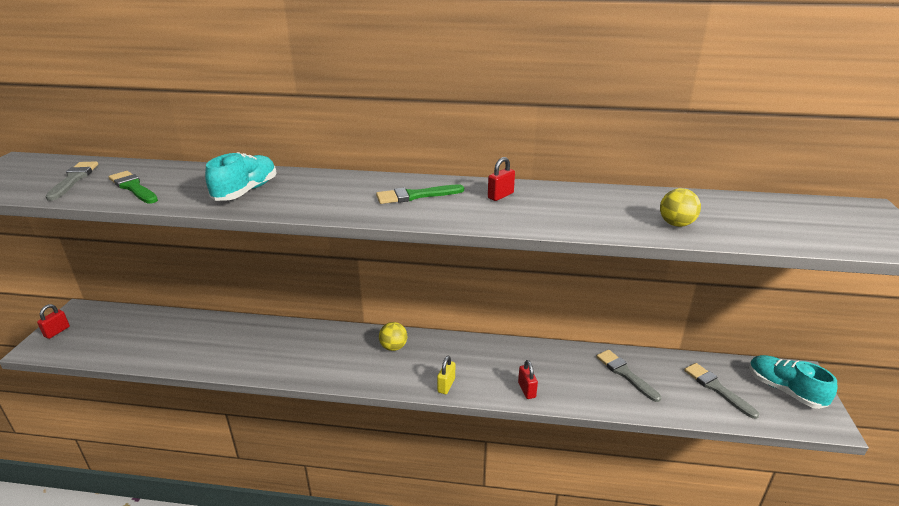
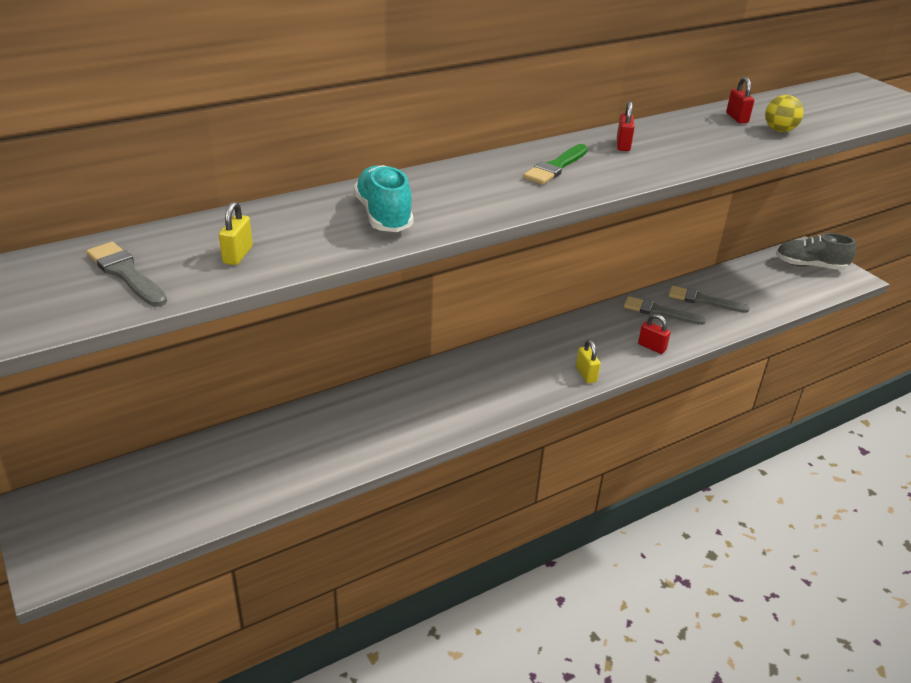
camera: 40 degrees left, 5 degrees up
(57, 332) = (47, 541): red padlock -> red padlock (737, 118)
(133, 187) = (238, 255): green brush -> yellow padlock
(393, 347) = (494, 364): yellow ball -> none
(717, 389) = (772, 284): grey brush -> grey brush (659, 312)
(784, 390) = (810, 266): turquoise shoe -> grey shoe

